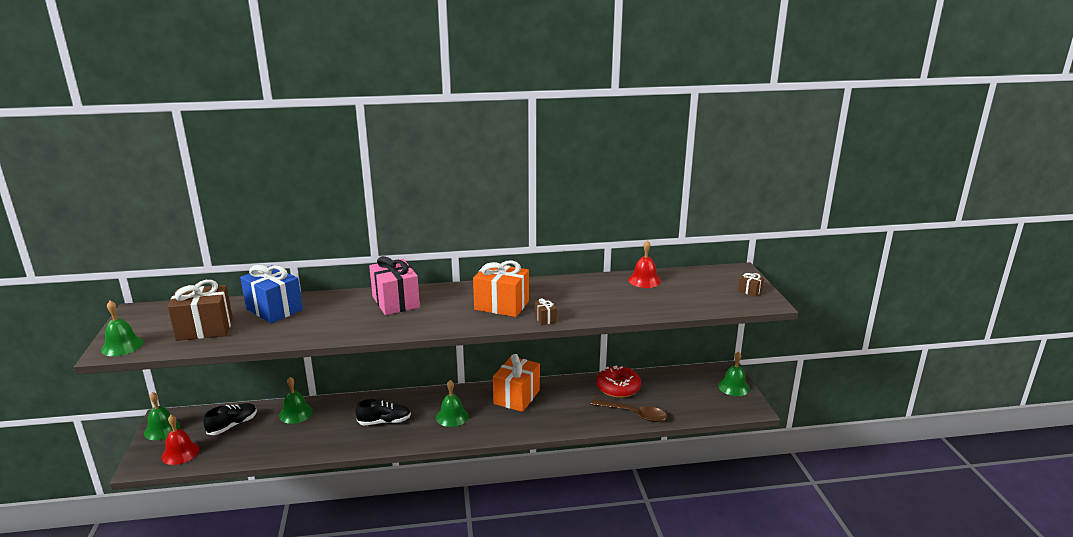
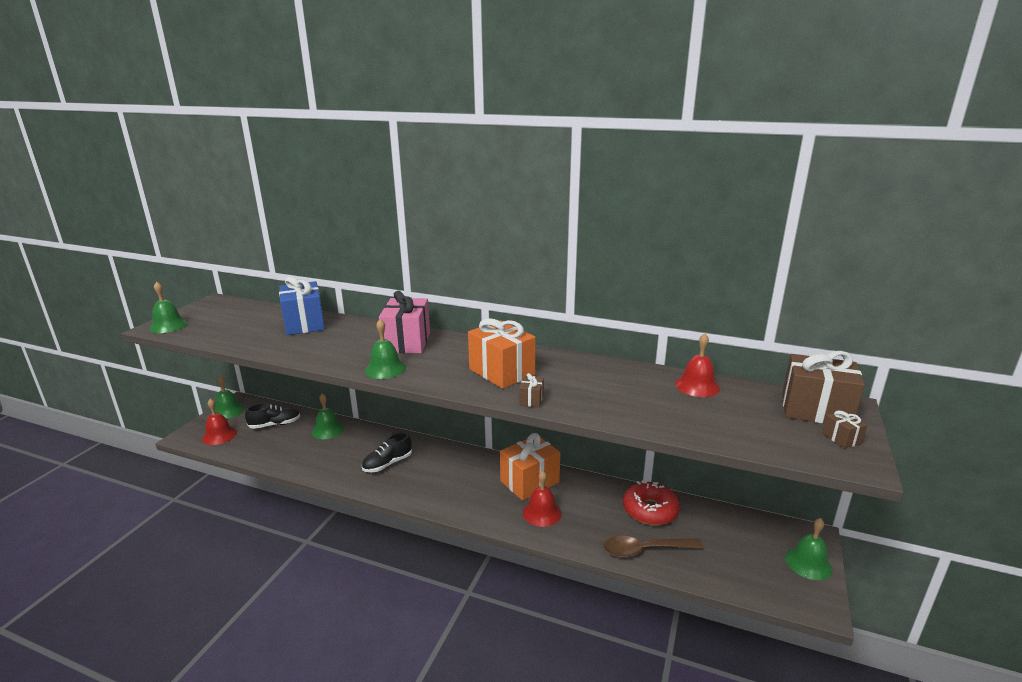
camera: 30 degrees right, 0 degrees up
(204, 329) = (236, 327): brown gift -> brown gift (815, 410)
(384, 422) = (387, 464): black shoe -> black shoe turned 120 degrees clockwise
(452, 416) = (450, 480): green bell -> green bell (385, 369)
(544, 415) = (542, 513): none -> red bell
(633, 414) = (645, 550): brown spoon -> brown spoon turned 120 degrees clockwise

